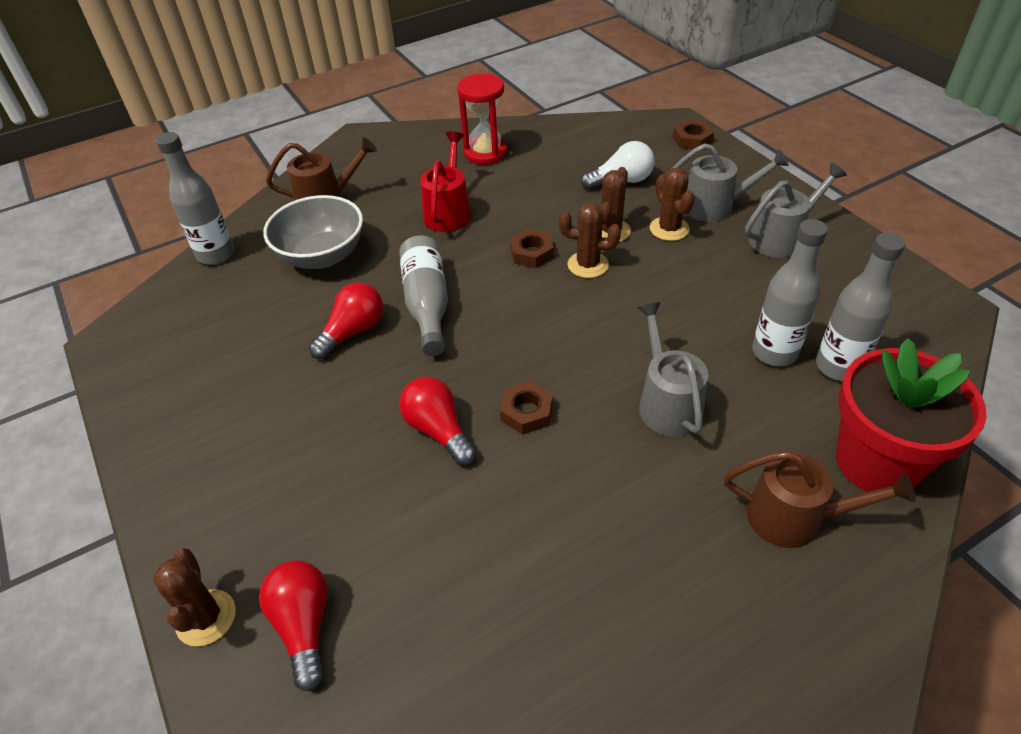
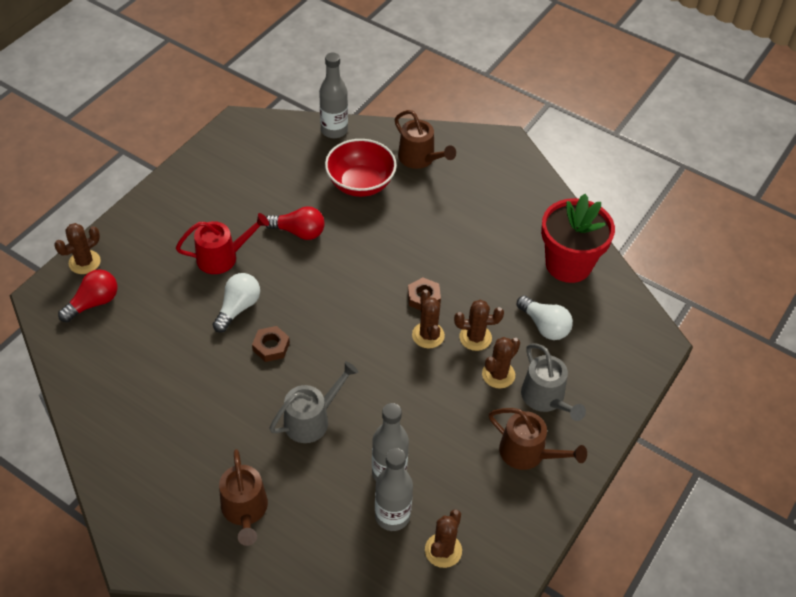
camera: 60 degrees right, 5 degrees up
(322, 256) = (360, 184): grey bowl -> red bowl
(427, 304) = (342, 259): grey bottle -> none
(438, 430) = (238, 308): red light bulb -> white light bulb
(448, 211) = (445, 232): red watering can -> red watering can (222, 257)
(485, 153) = (531, 226): red hourglass -> none
(692, 140) = (636, 359): brown nut -> none
(781, 237) = (528, 453): grey watering can -> brown watering can
(877, 462) = (310, 551): red flower pot -> red flower pot (568, 264)
(896, 337) = (443, 550): none -> brown cactus

